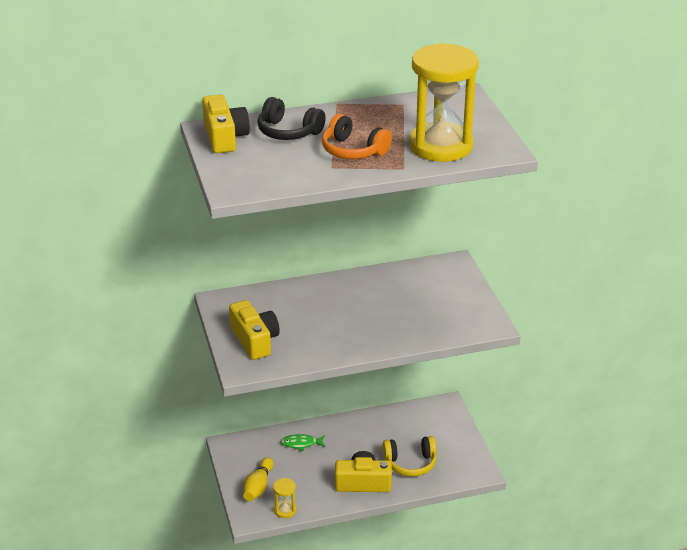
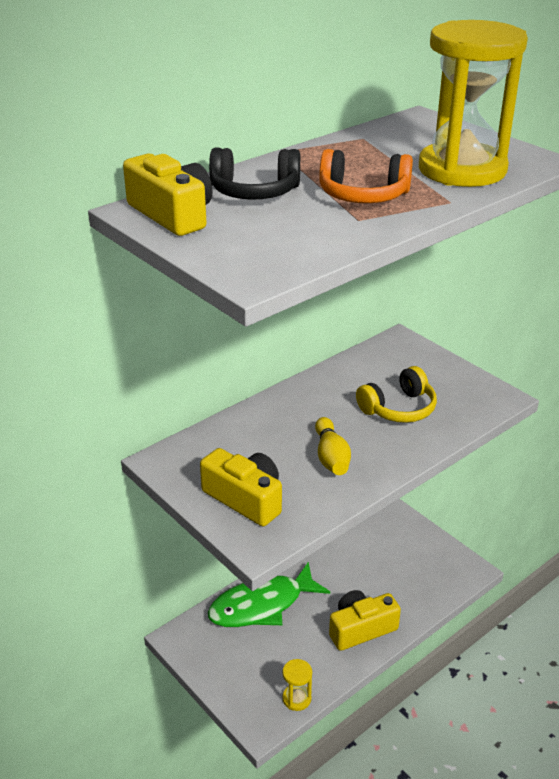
camera: 25 degrees left, 0 degrees up
(258, 487) = (246, 679): yellow bowling pin -> yellow bowling pin (331, 457)
(301, 443) = (262, 605): green fish -> green fish, size x2.23
(410, 463) = (395, 586): yellow headphones -> yellow headphones (399, 408)

